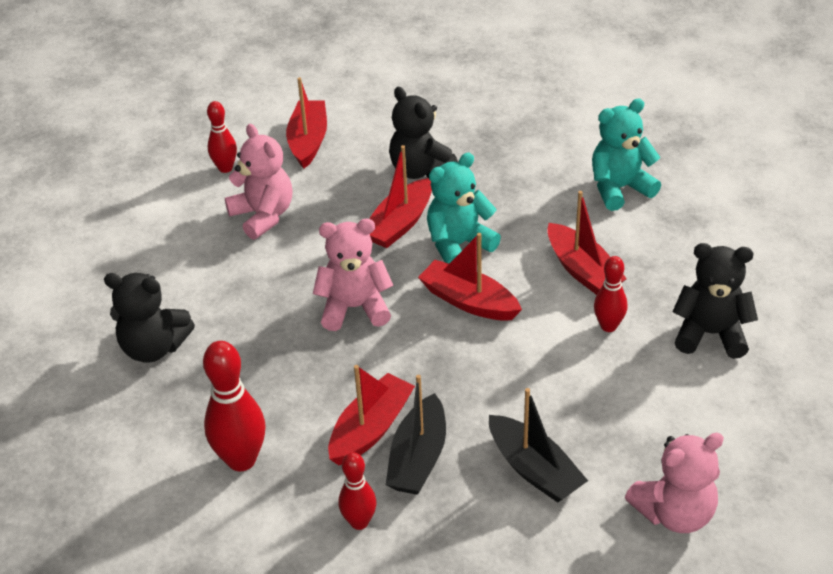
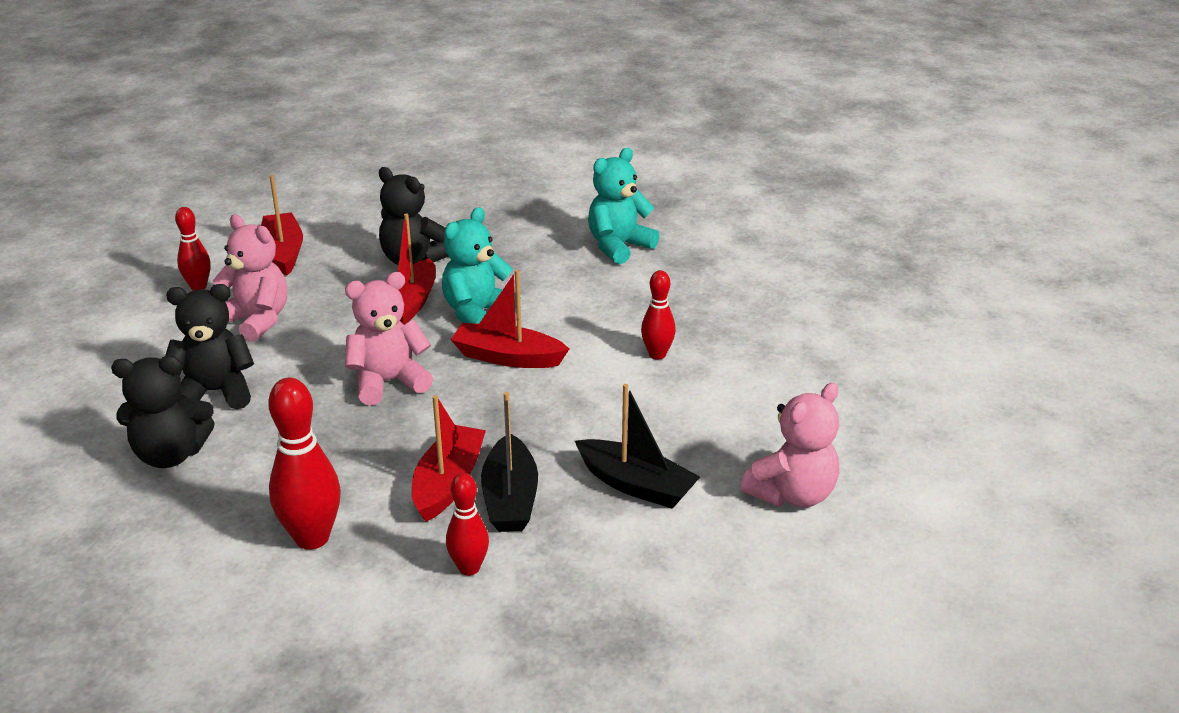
camera: 20 degrees left, 10 degrees down
(582, 270) = (611, 315): red boat -> none
(710, 334) = (757, 345): black teddy bear -> black teddy bear (215, 392)

